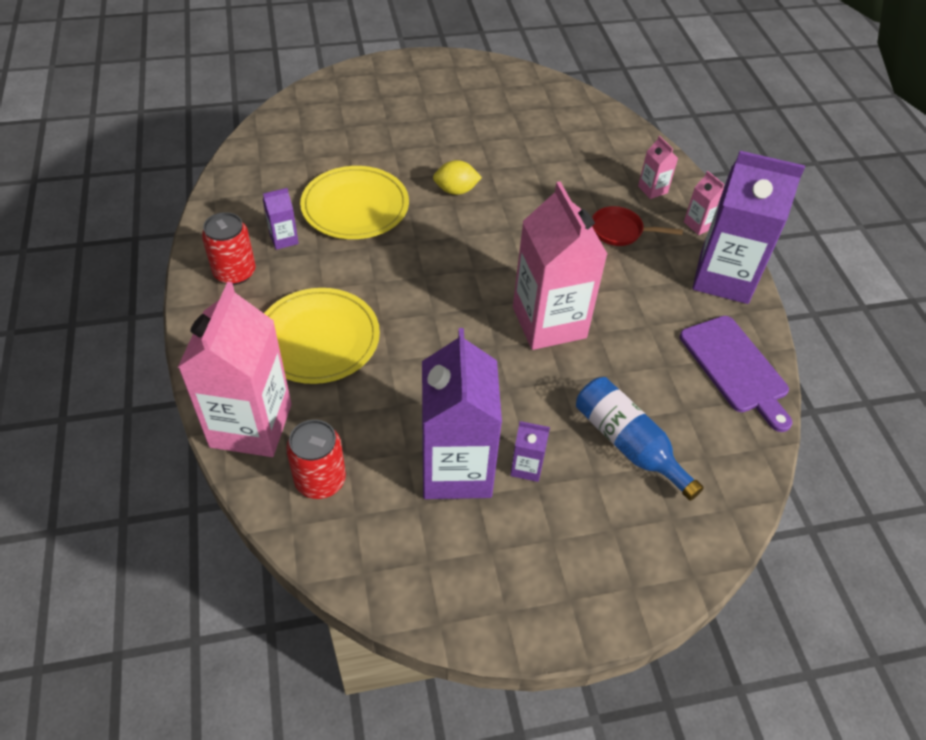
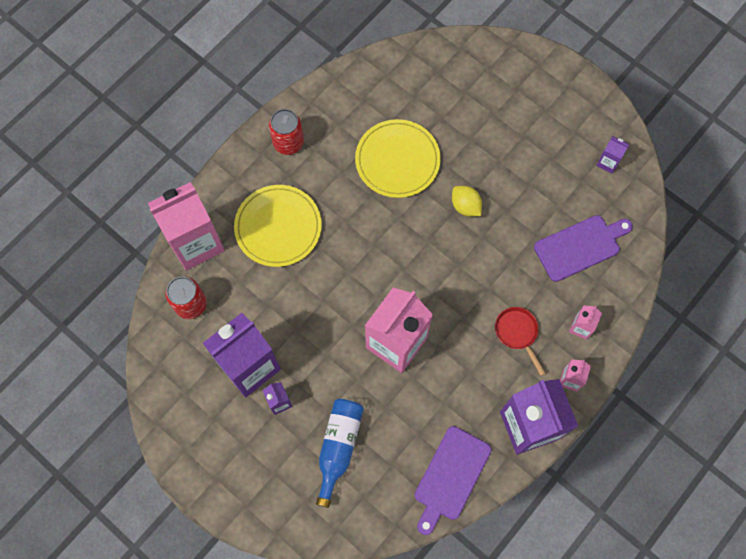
camera: 55 degrees right, 20 degrees up
(284, 239) = (336, 145): purple carton -> purple carton (607, 162)
(573, 146) = (580, 247): none -> purple cutting board

